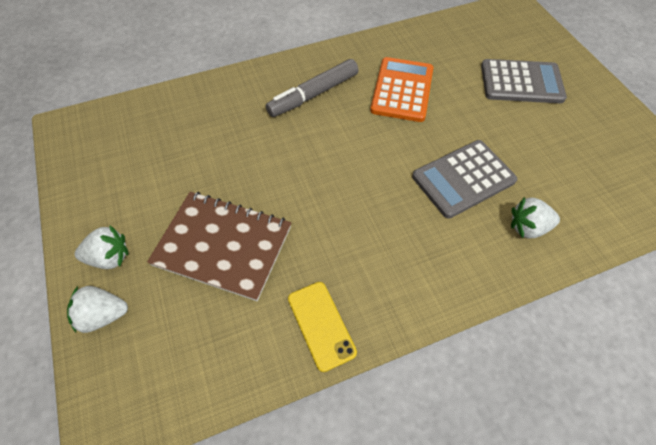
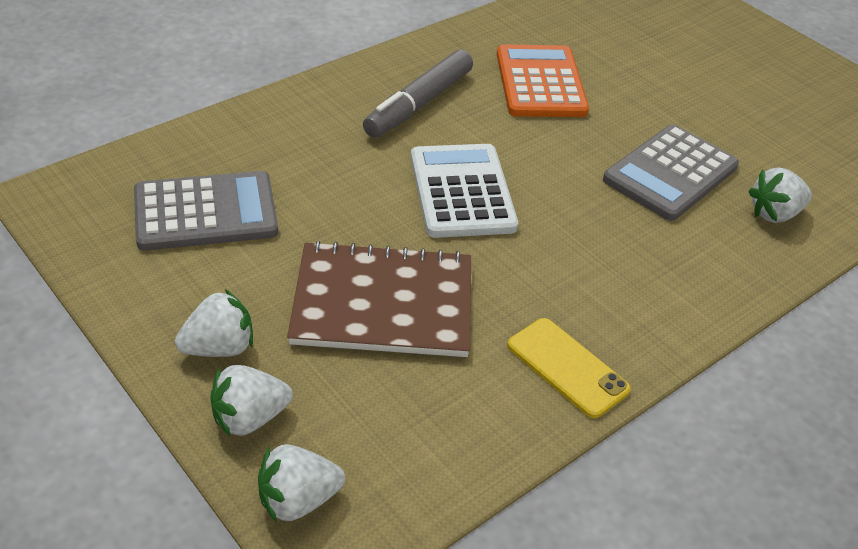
camera: 20 degrees left, 15 degrees down
(103, 386) = (298, 500): none -> white strawberry
(311, 168) = (462, 192): none -> white calculator
(521, 82) = (692, 54): grey calculator -> grey calculator (205, 212)

